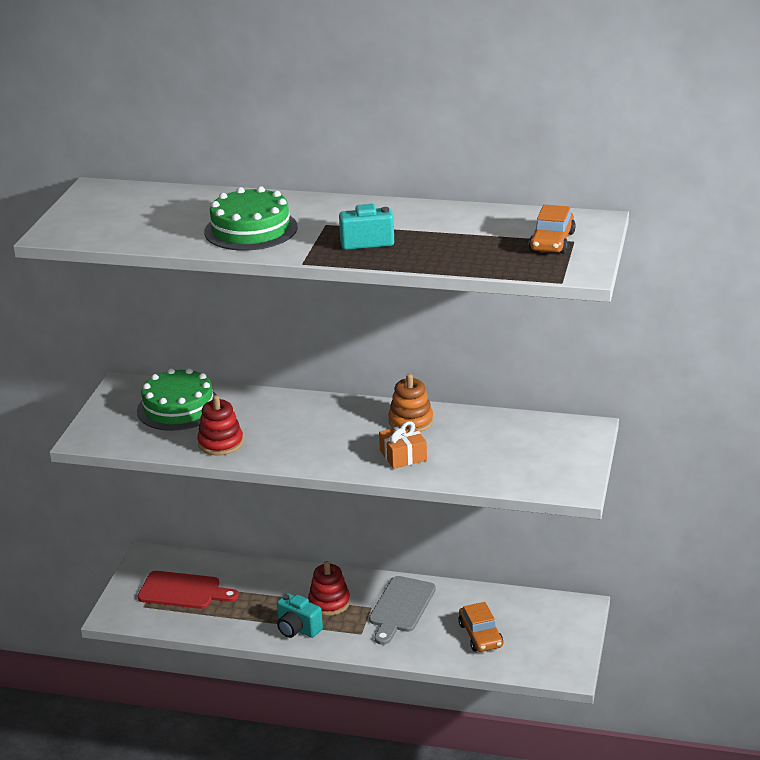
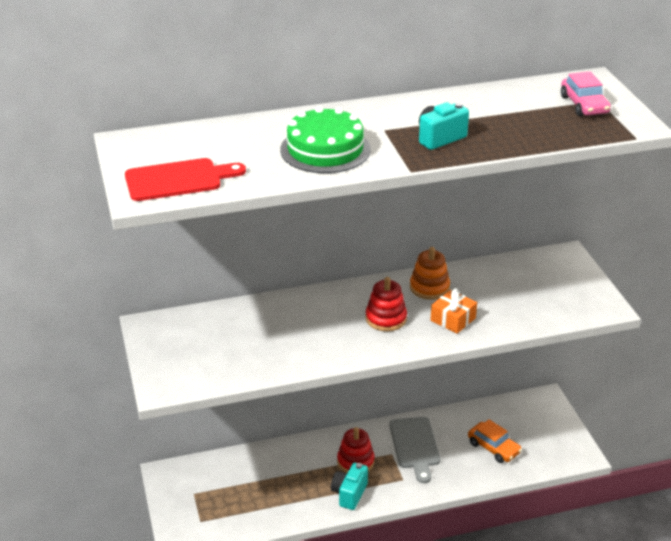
camera: 30 degrees left, 5 degrees up
(178, 407) = (220, 332): green cake -> none
(183, 591) = (224, 494): red cutting board -> red cutting board (178, 180)
(220, 443) = (291, 354): red stacking toy -> red stacking toy (386, 318)
(297, 629) = (349, 494): turquoise camera -> turquoise camera turned 105 degrees clockwise
(552, 242) = (584, 105): orange car -> pink car

